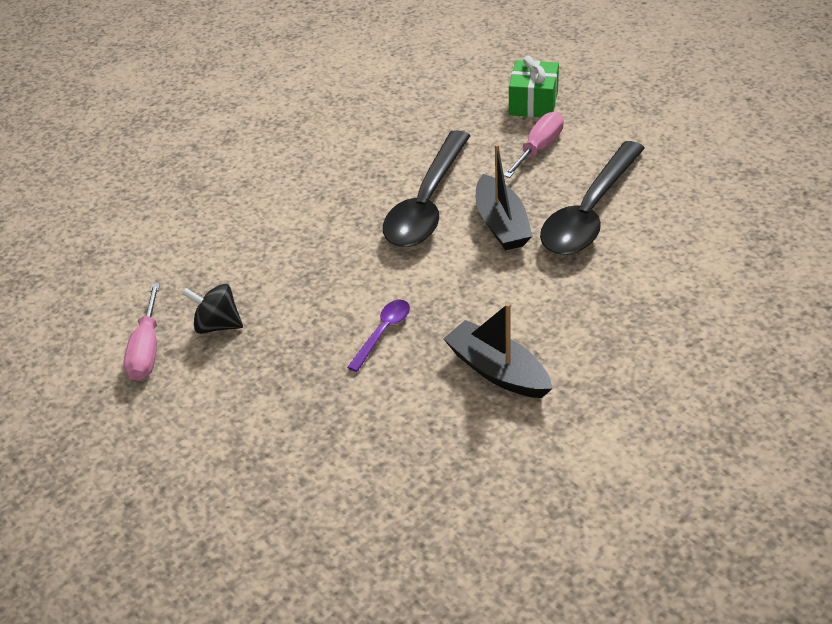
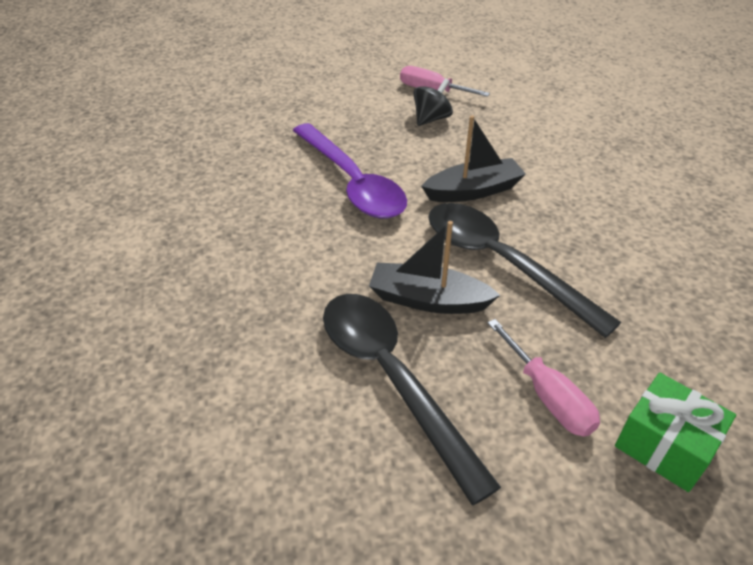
camera: 115 degrees right, 0 degrees up
(383, 332) = (352, 182): purple spoon -> purple spoon, size x2.20
(497, 371) = (254, 221): black boat -> black boat (473, 191)

